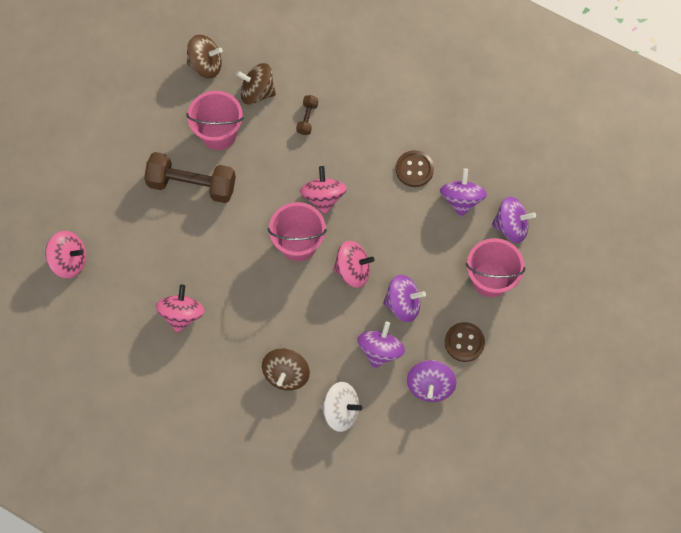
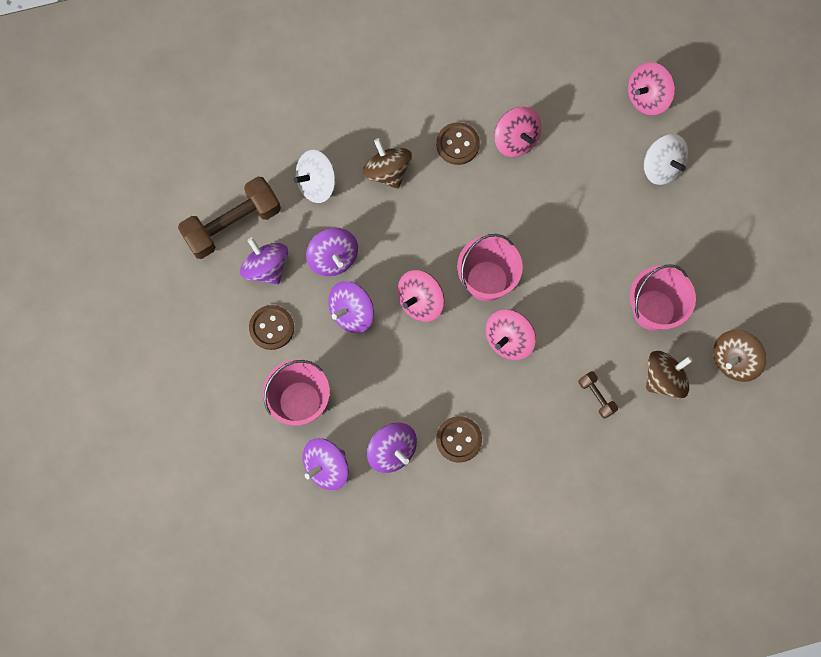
camera: 135 degrees right, 5 degrees up
(113, 209) = (662, 167): none -> white spinning top
(192, 184) = (625, 246): brown dumbbell -> brown dumbbell (232, 224)
(222, 347) = (457, 144): none -> brown button
(323, 197) = (509, 340): pink spinning top -> pink spinning top turned 90 degrees clockwise

